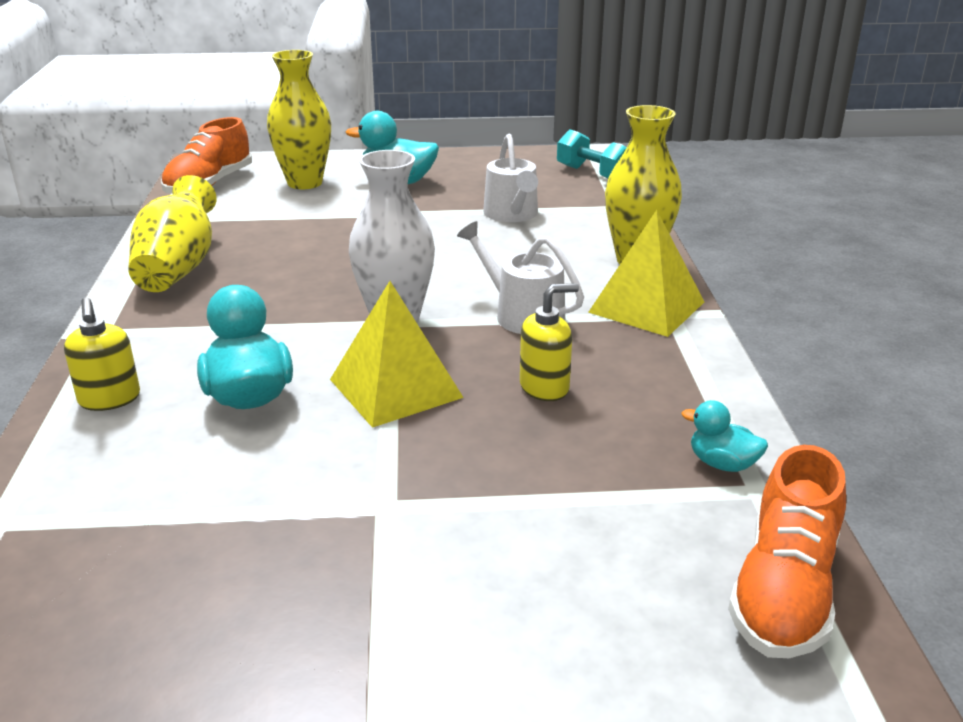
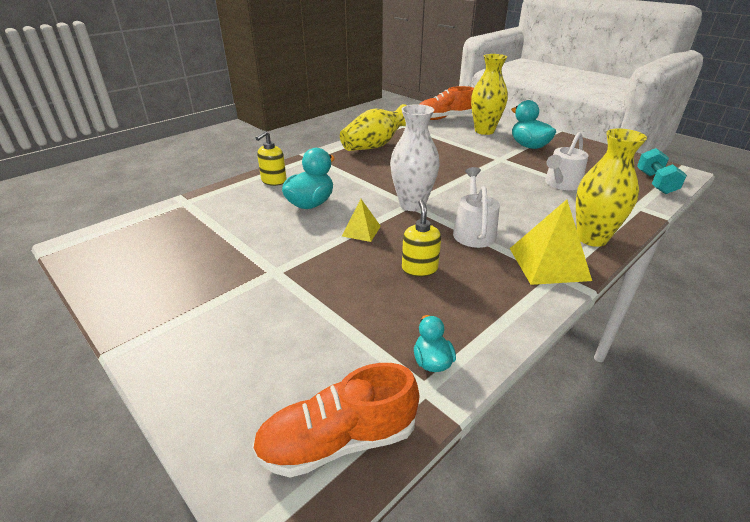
camera: 50 degrees right, 5 degrees up
(396, 388) = (361, 231): yellow pyramid -> yellow pyramid, size x0.56
(545, 387) = (419, 268): yellow soap dispenser -> yellow soap dispenser turned 120 degrees counterclockwise

